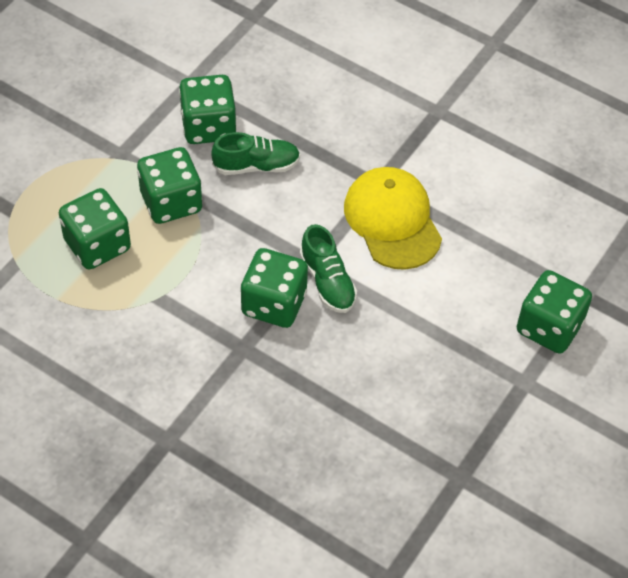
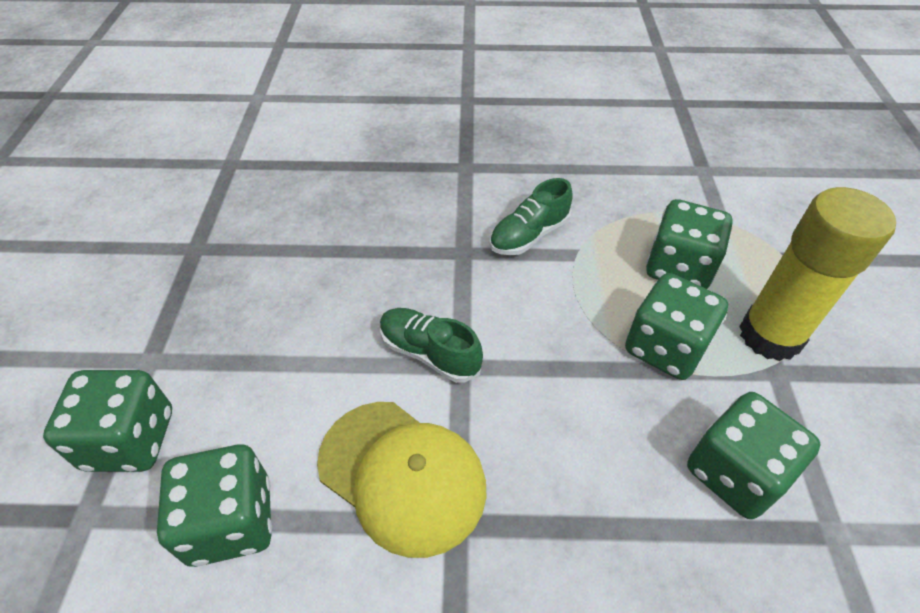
camera: 150 degrees right, 5 degrees down
(96, 172) = (770, 336): none -> yellow glue stick
(256, 166) = (625, 451): green shoe -> green shoe (529, 235)
(274, 303) = (467, 302): green dice -> green dice (231, 521)

